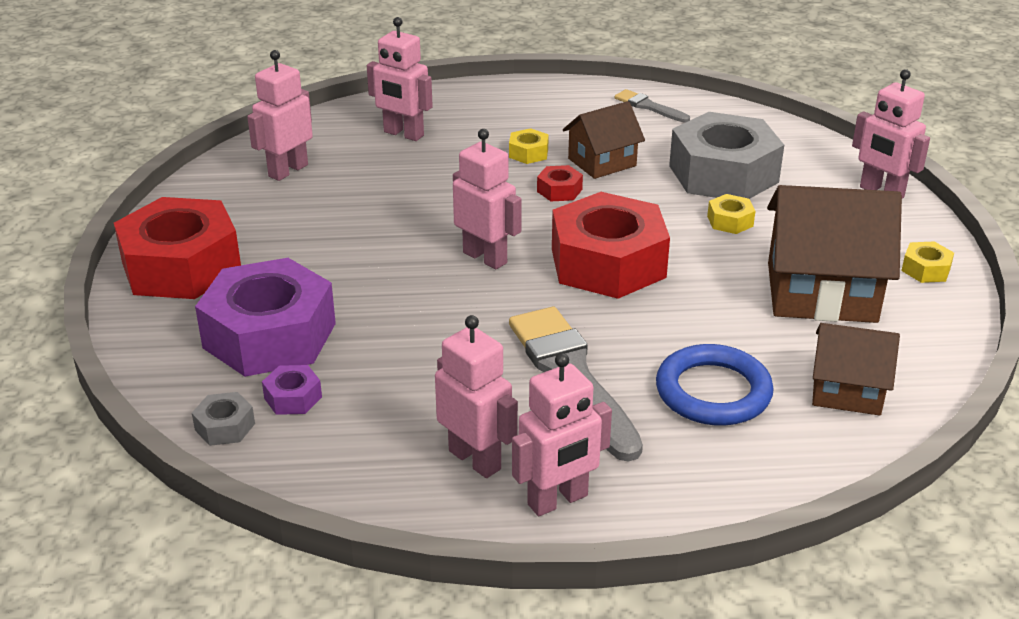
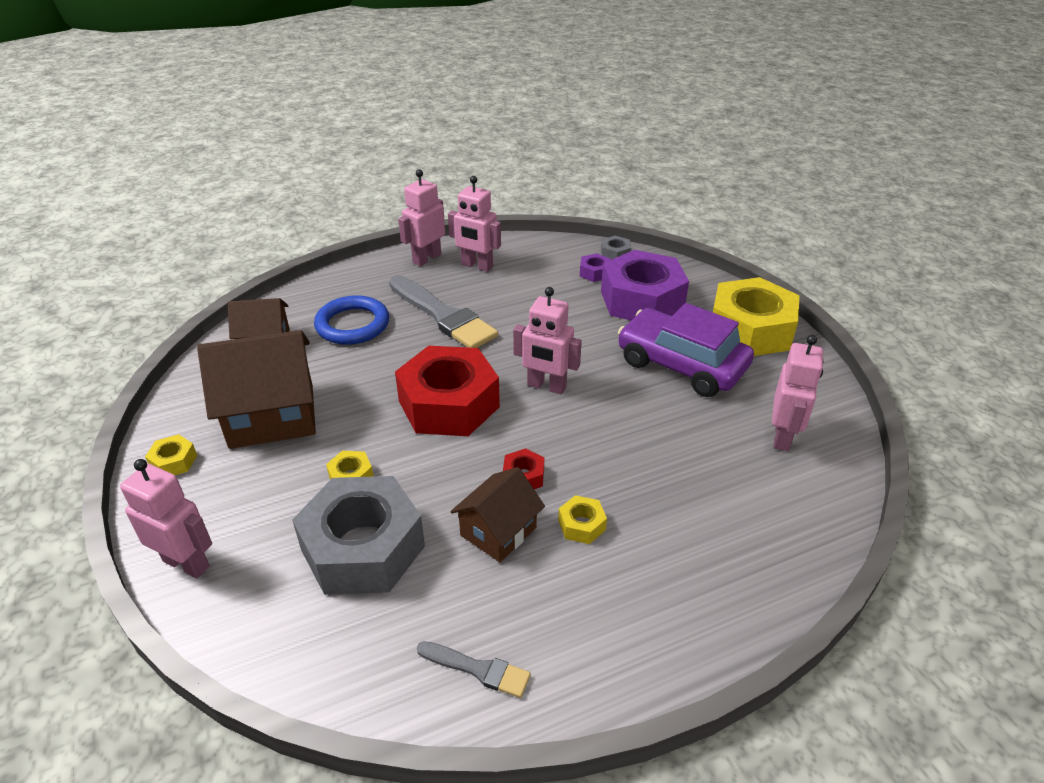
camera: 160 degrees right, 5 degrees up
(181, 266) = (750, 330): red nut -> yellow nut
(310, 247) = (681, 364): none -> purple car
(403, 134) = (729, 520): pink robot -> none

